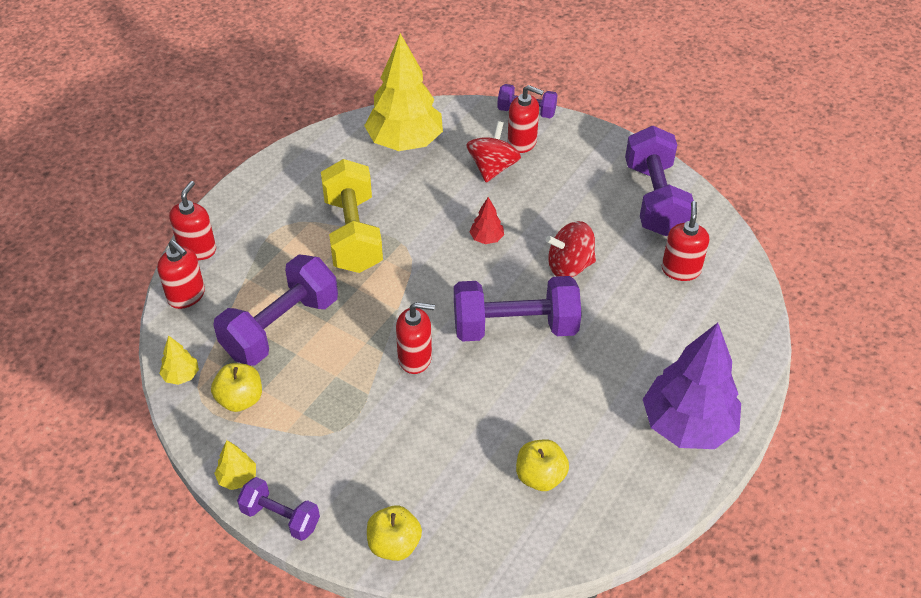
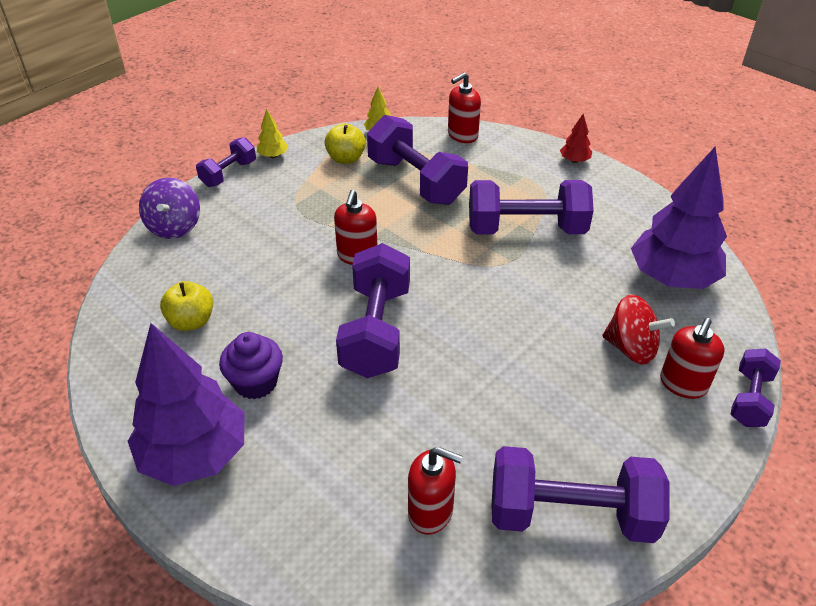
camera: 100 degrees right, 5 degrees down
(197, 249) = (515, 141): red soap dispenser -> none
(353, 234) = (526, 229): yellow dumbbell -> purple dumbbell
(394, 544) = (174, 227): yellow apple -> purple spinning top
(405, 142) = (672, 278): yellow tree -> purple tree
(486, 238) = (510, 326): red tree -> red tree (574, 160)
(569, 266) = (456, 393): red spinning top -> none
(600, 402) = (255, 382): none -> purple cupcake

